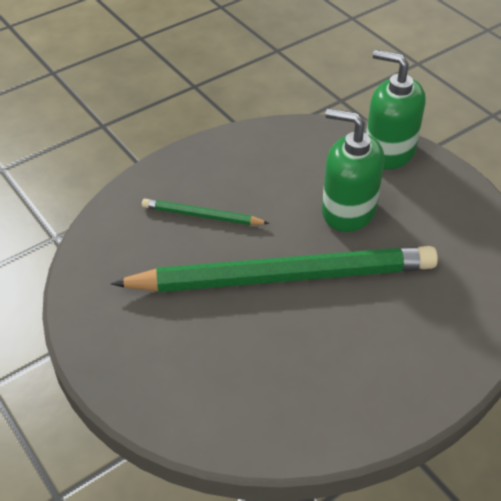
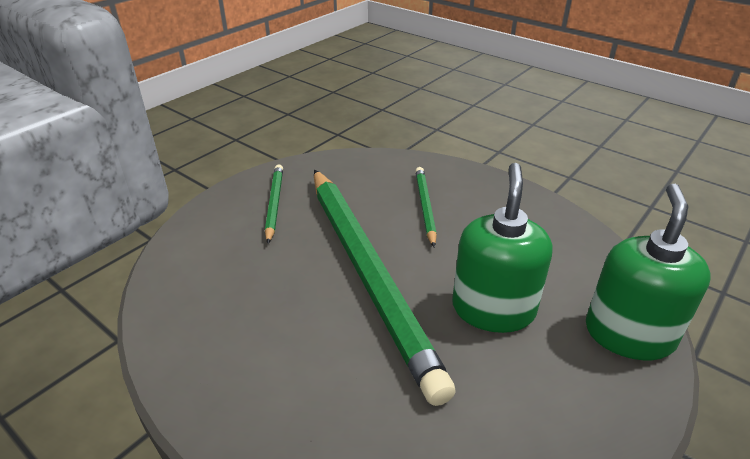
camera: 75 degrees right, 10 degrees down
(146, 333) = (274, 204): none -> green pencil

